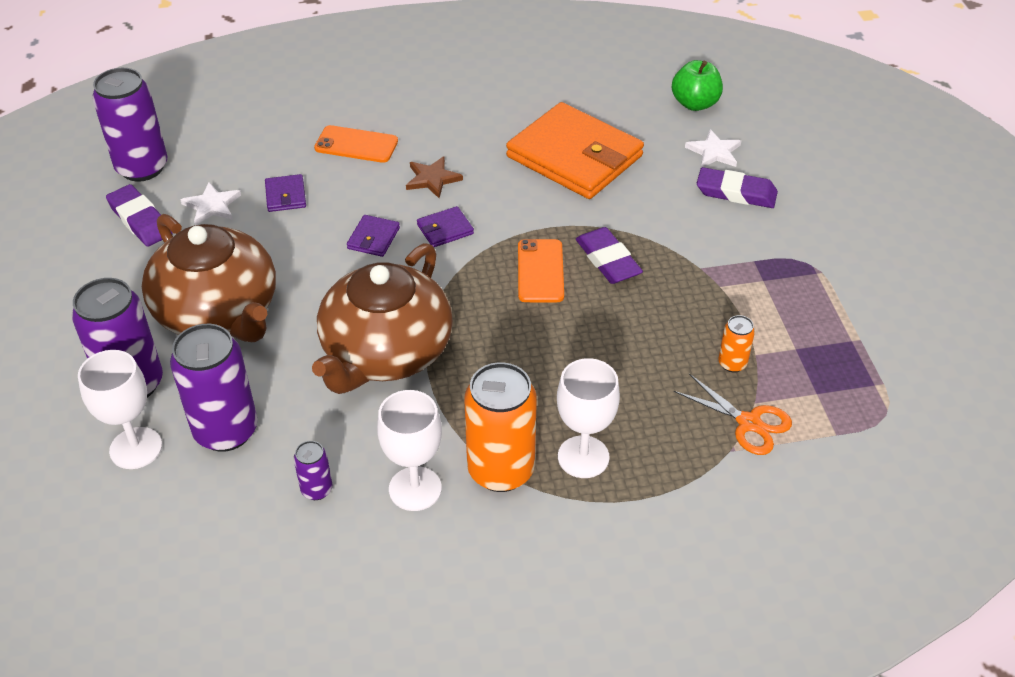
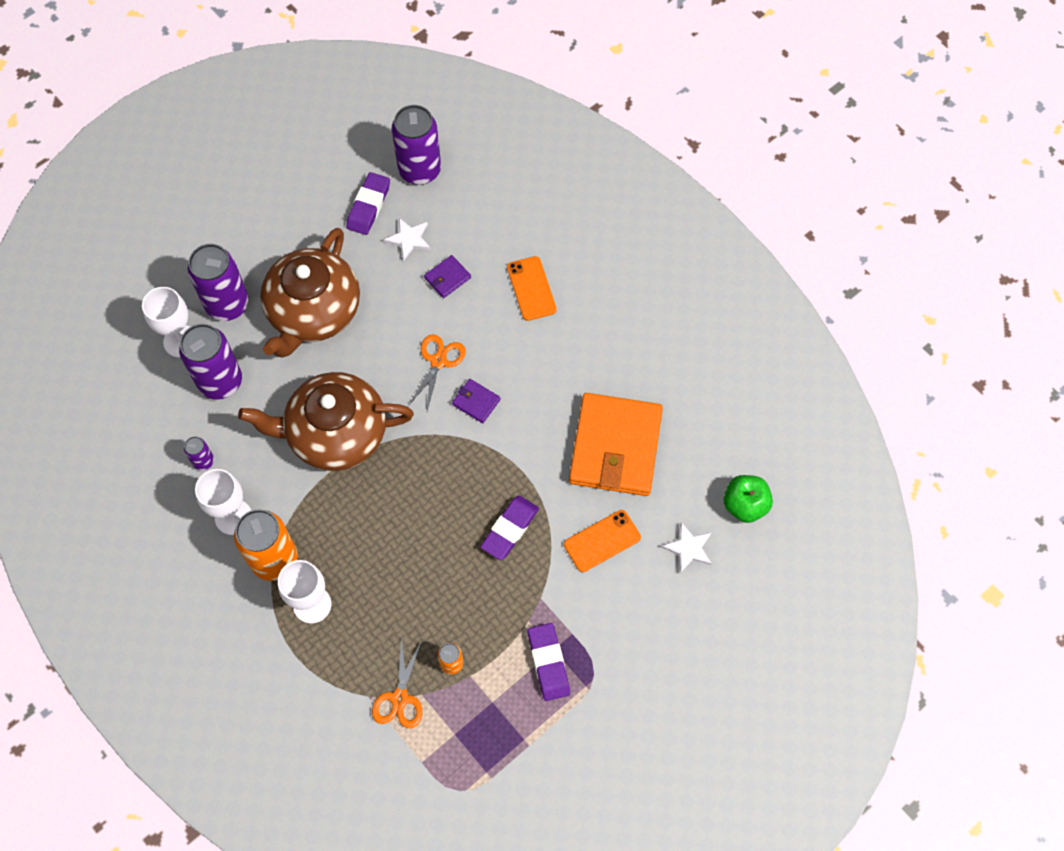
camera: 60 degrees right, 20 degrees up
(373, 238) = (438, 361): purple wallet -> orange scissors
(432, 179) = (525, 362): brown star -> none
(540, 271) = (470, 489): orange phone -> orange phone (602, 541)
(736, 193) = (646, 587): purple eraser -> purple eraser (548, 663)

